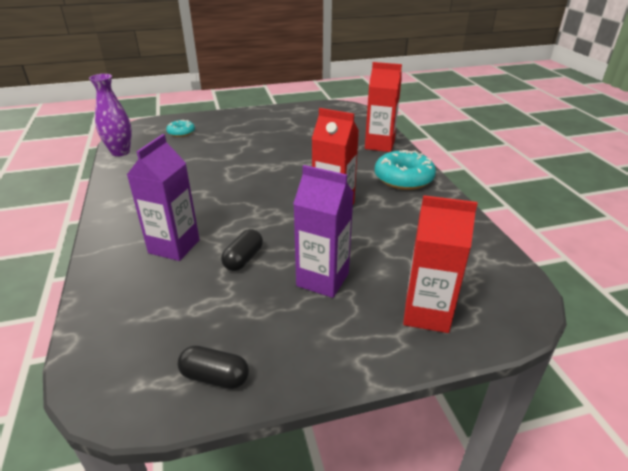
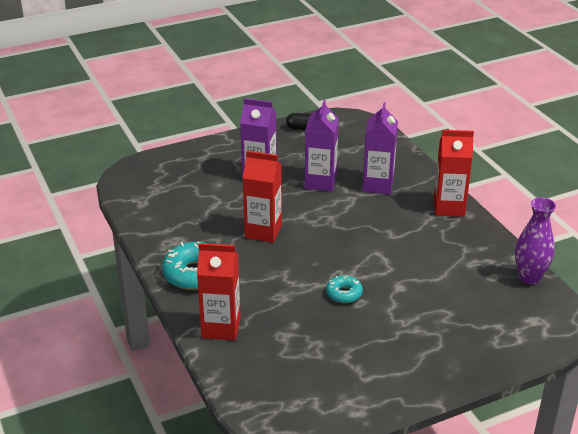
camera: 170 degrees right, 0 degrees up
(181, 132) = (492, 322): turquoise donut -> turquoise donut (344, 294)
(243, 259) = (320, 182): black capsule -> purple carton
(426, 313) = (190, 164): red carton -> red carton (449, 207)

